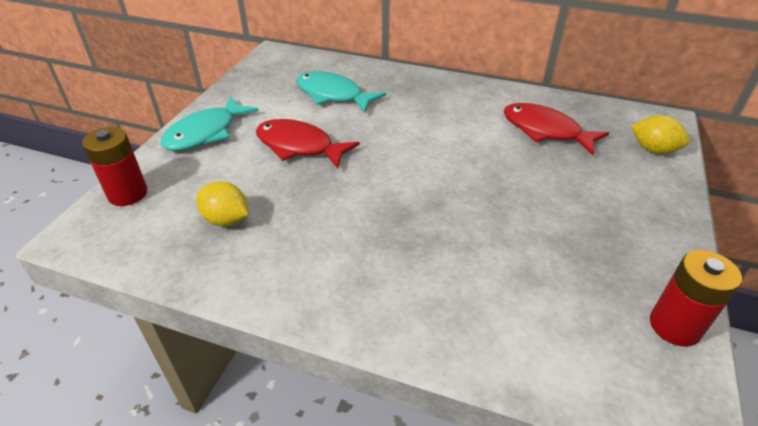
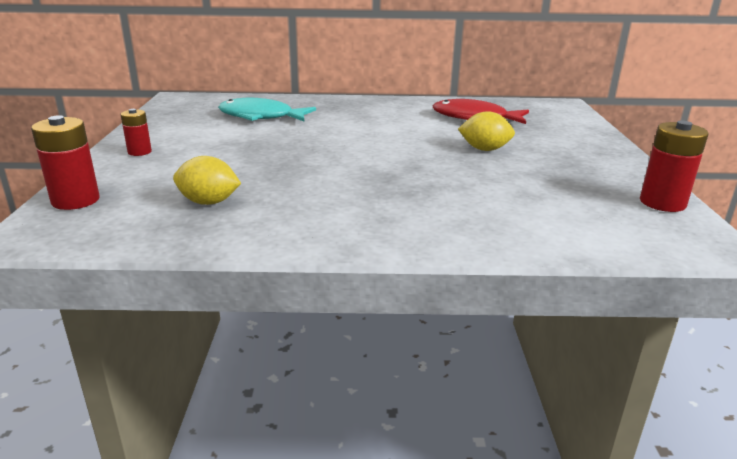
camera: 20 degrees left, 15 degrees down
(206, 133) = (139, 152): turquoise fish -> red battery
(299, 146) = (251, 149): red fish -> none
(653, 150) = (568, 119): yellow lemon -> yellow lemon (484, 149)

